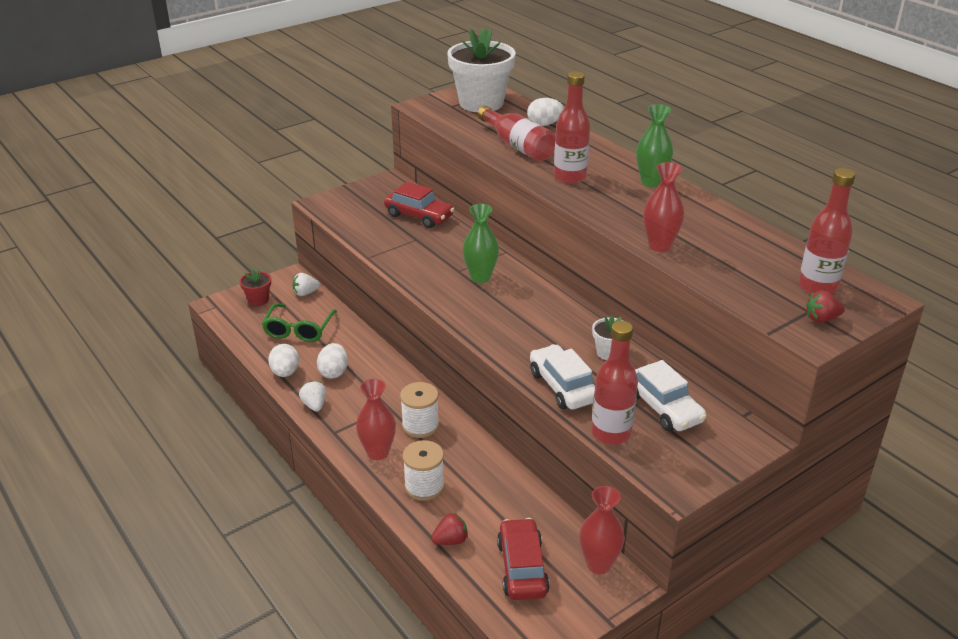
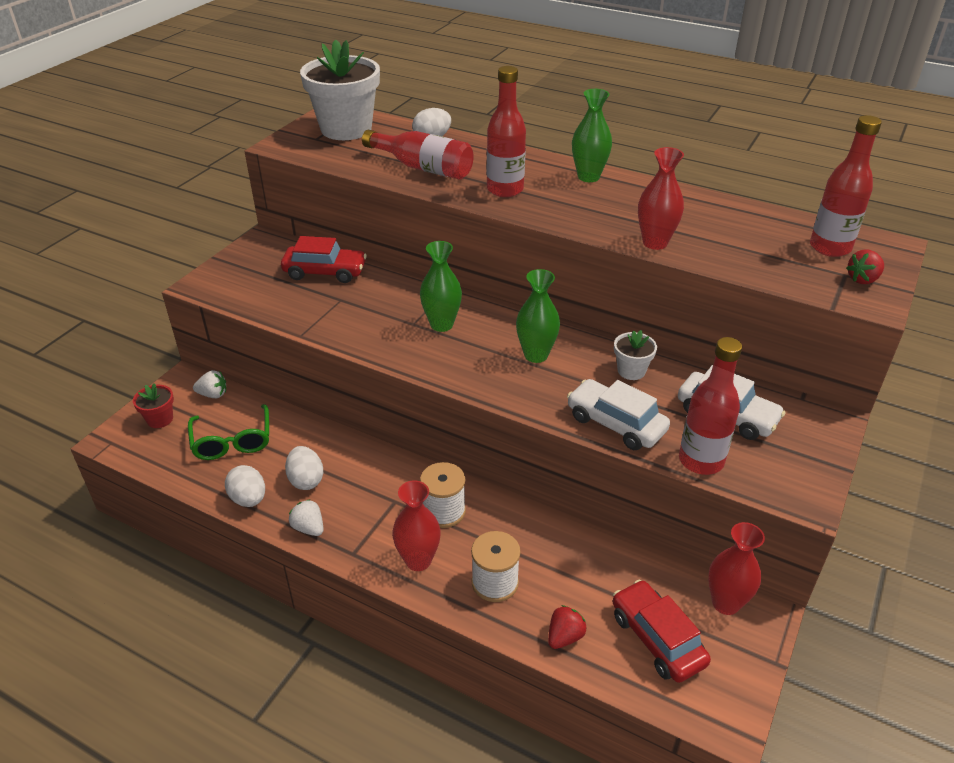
camera: 25 degrees left, 5 degrees up
(305, 293) = (213, 394): white strawberry -> white strawberry turned 135 degrees counterclockwise
(538, 319) = (536, 355): none -> green vase

